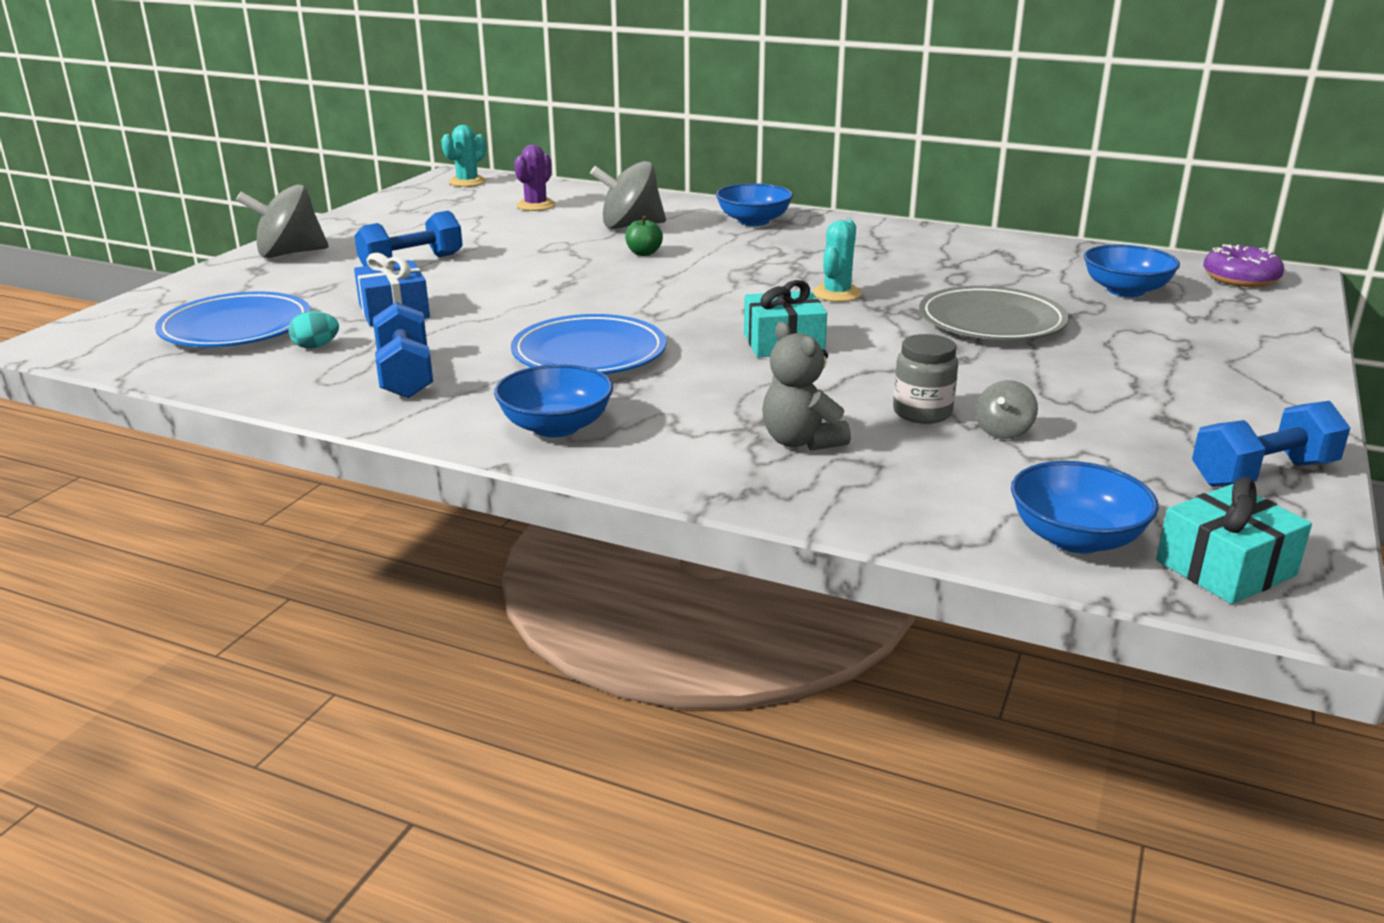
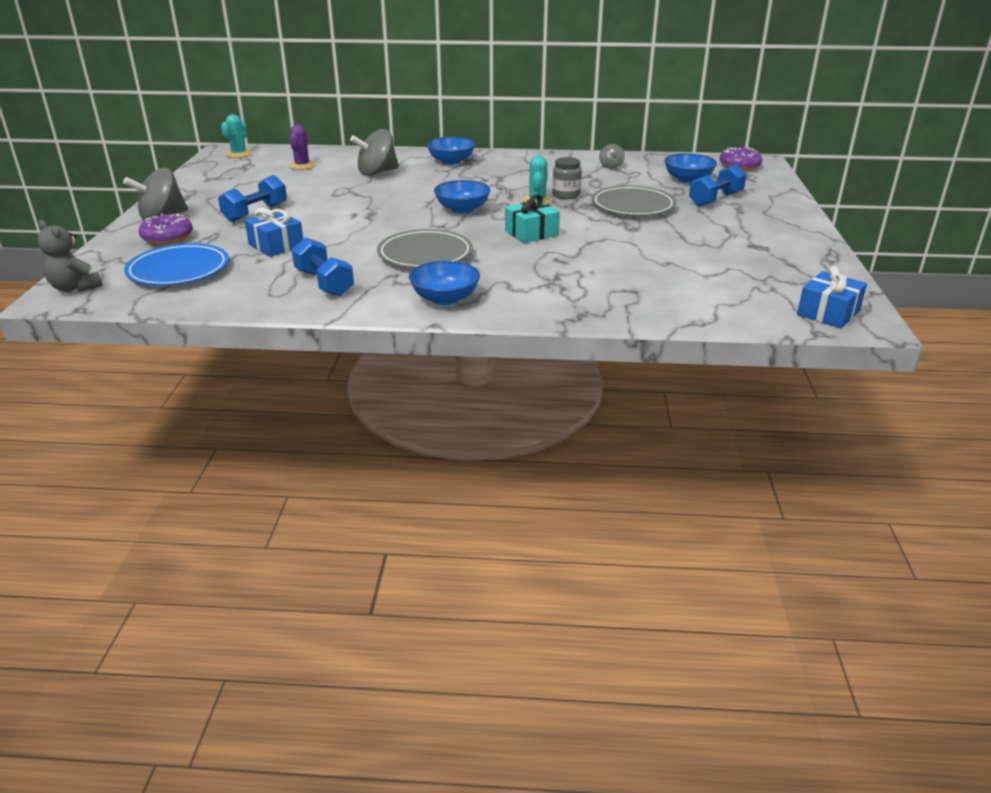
camera: 20 degrees left, 5 degrees up
(268, 282) = (167, 237): none -> purple donut
(316, 346) = (247, 274): turquoise egg -> none
(589, 353) = (425, 254): blue plate -> grey plate
(644, 253) = (401, 189): green apple -> none
(801, 441) = (586, 285): grey teddy bear -> grey teddy bear (75, 288)
(922, 412) = (635, 260): grey jar -> grey jar (566, 195)
(1003, 431) = (683, 264): grey spinning top -> grey spinning top (611, 166)
(1076, 538) = (755, 311): blue bowl -> blue bowl (462, 209)
(1225, 568) = (828, 312): turquoise gift -> blue gift
(1263, 474) = (815, 266): blue dumbbell -> blue dumbbell (715, 199)

